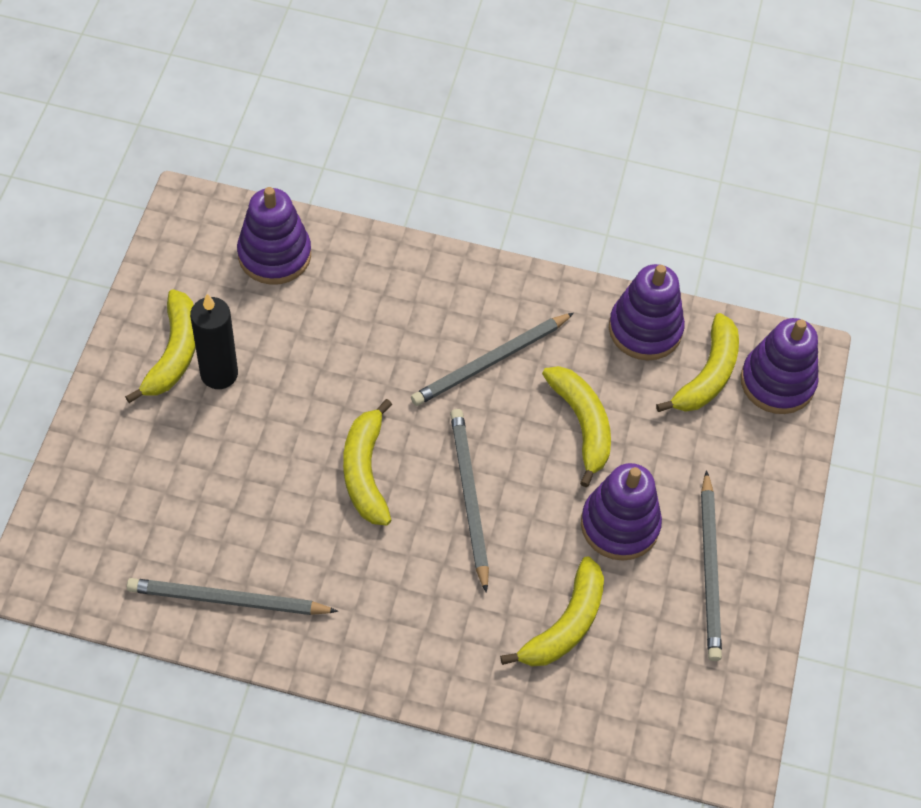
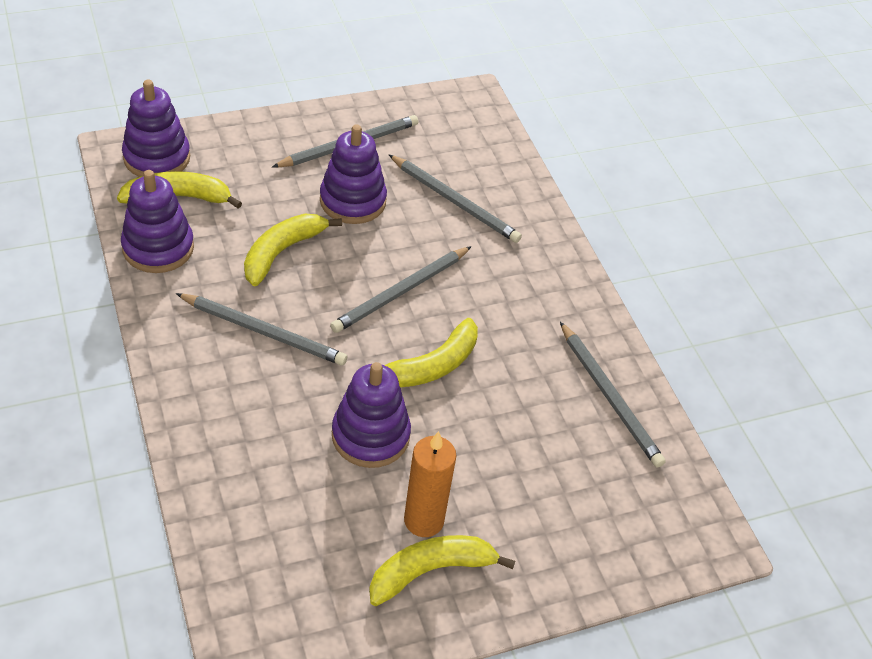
camera: 125 degrees left, 10 degrees down
(219, 374) = (424, 520): black candle -> orange candle
(274, 255) = (259, 552): purple stacking toy -> purple stacking toy (370, 435)
(565, 624) = (454, 201): yellow banana -> grey pencil

